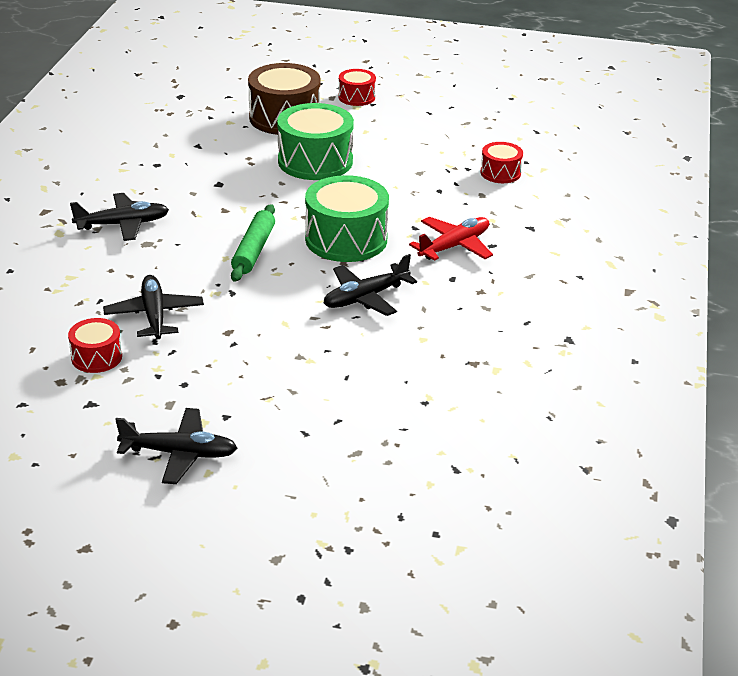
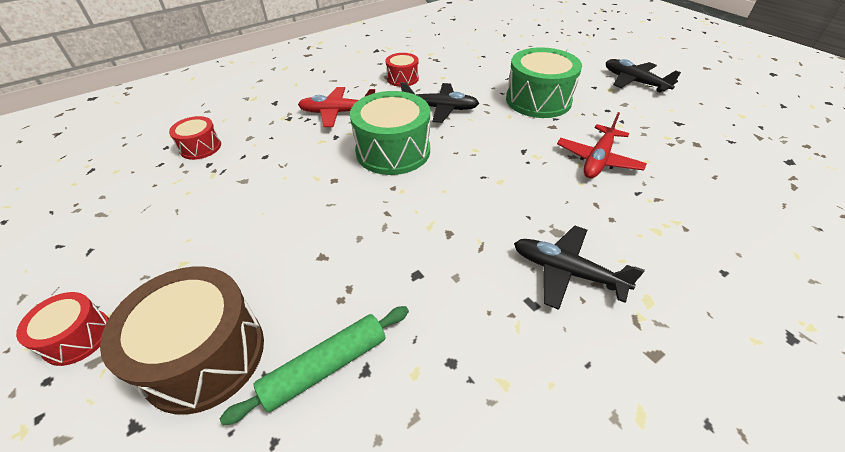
camera: 135 degrees left, 10 degrees up
(97, 357) = (661, 149): red drum -> red drum (402, 78)
(154, 315) = (598, 160): black plane -> red plane
(254, 250) = (471, 176): green rolling pin -> green rolling pin (325, 367)
(315, 161) = (291, 248): green drum -> green drum (538, 100)

